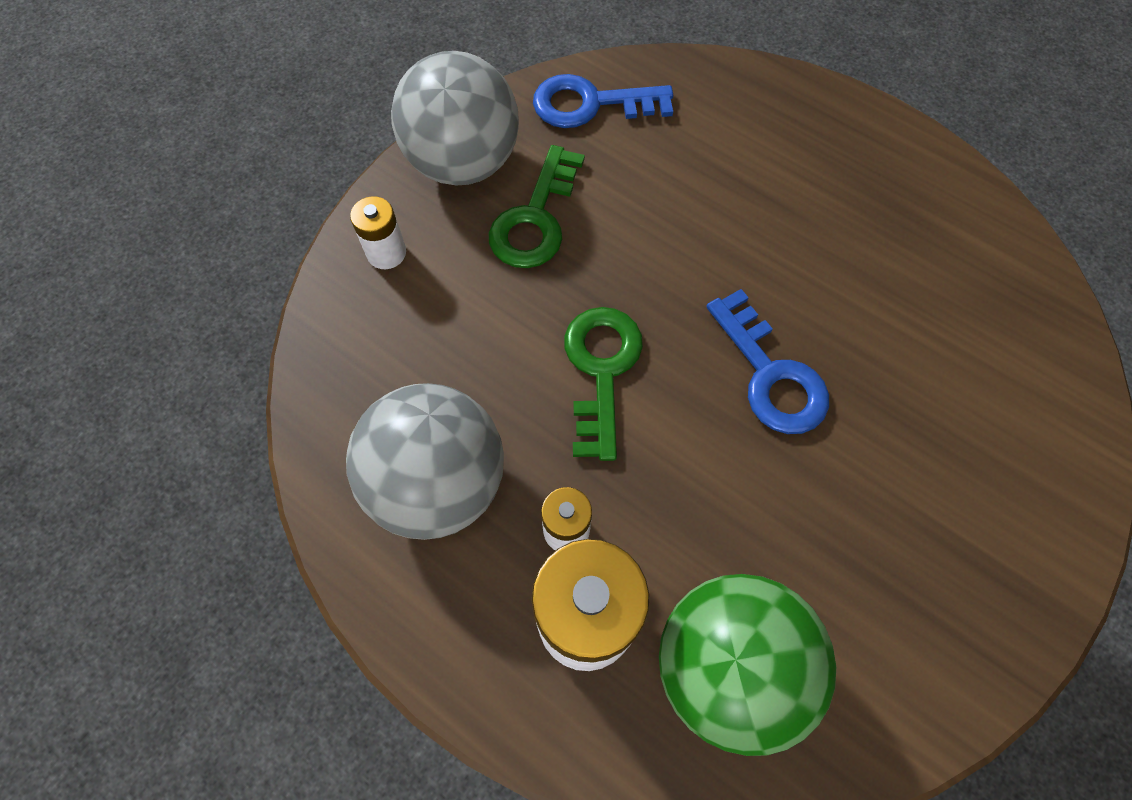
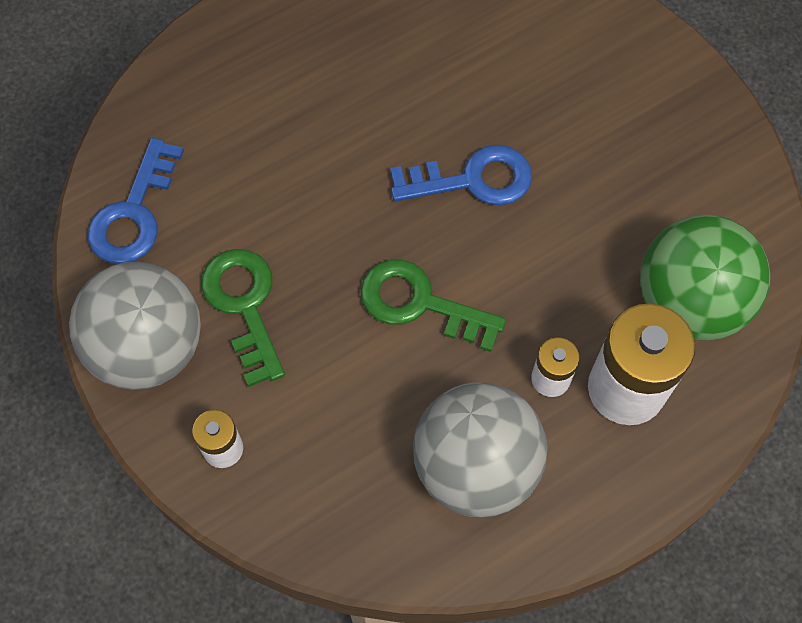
camera: 70 degrees left, 0 degrees up
(535, 219) = (244, 305): green key -> green key turned 150 degrees counterclockwise

